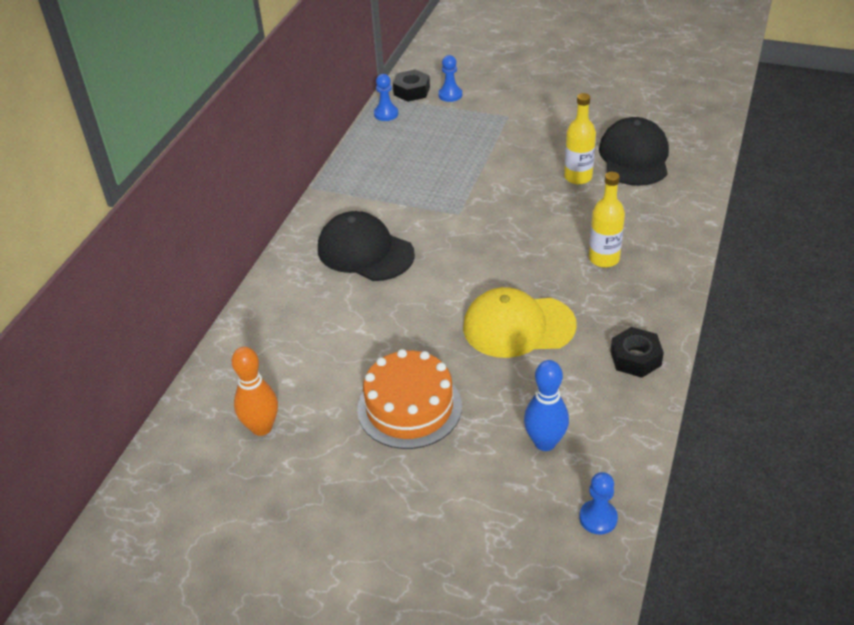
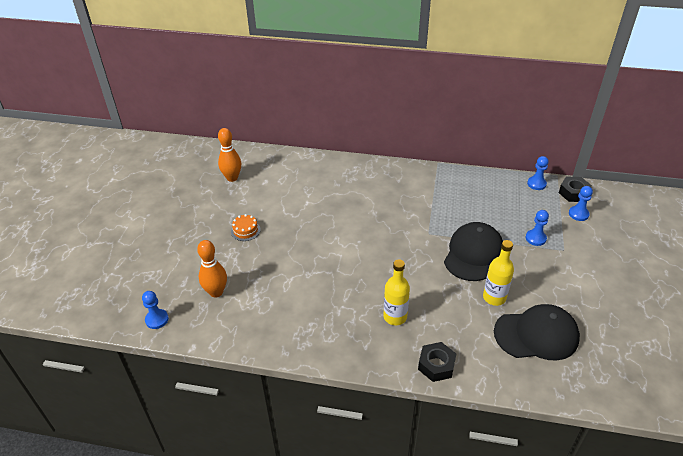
camera: 80 degrees right, 0 degrees up
(365, 251) = (379, 195): black cap -> black cap (473, 254)
(409, 407) = (245, 230): orange cake -> orange cake, size x0.48
(485, 132) = (535, 238): none -> blue pawn
(518, 326) = (317, 273): yellow cap -> none
(545, 442) = (216, 292): blue bowling pin -> orange bowling pin
(635, 358) = (290, 337): black nut -> black nut (436, 365)

